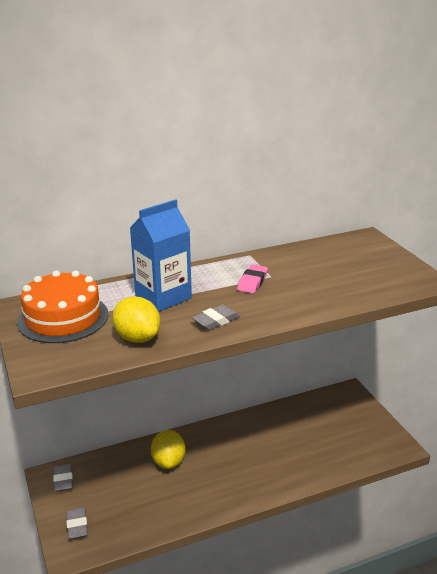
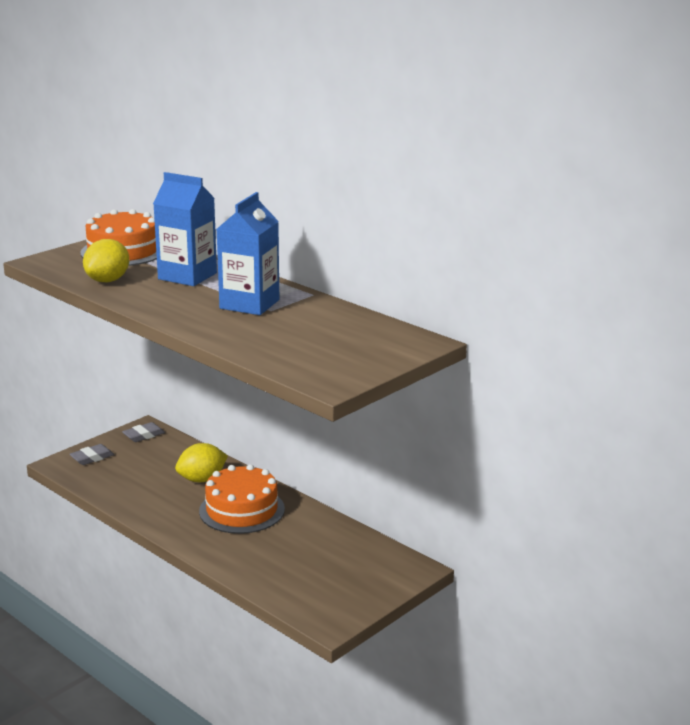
camera: 65 degrees right, 5 degrees down
(216, 321) = (158, 302): grey eraser -> none
(231, 451) = (242, 510): none -> orange cake
(252, 282) = (249, 304): pink eraser -> blue carton

